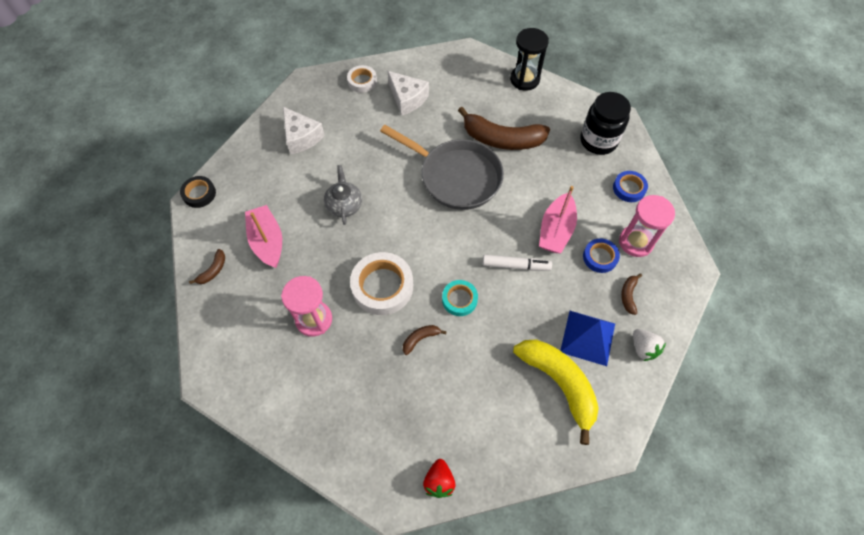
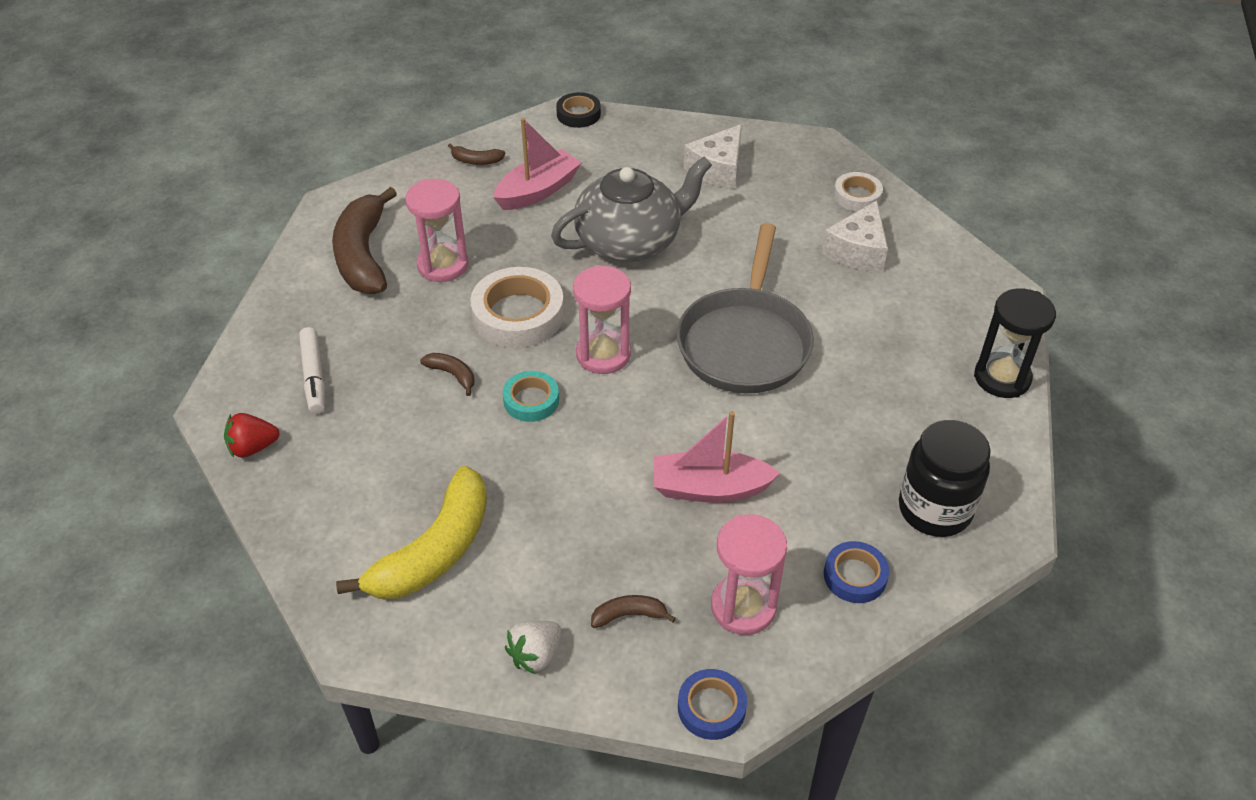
camera: 70 degrees right, 15 degrees down
(344, 205) = (630, 241): grey teapot -> grey teapot, size x1.86
(437, 250) = (603, 355): none -> pink hourglass
(502, 139) = (852, 379): brown banana -> brown banana (363, 255)
(516, 265) = (618, 452): white marker -> white marker (314, 376)
(587, 337) = (527, 572): blue pyramid -> none
(600, 257) = (686, 560): blue tape -> blue tape (711, 707)

